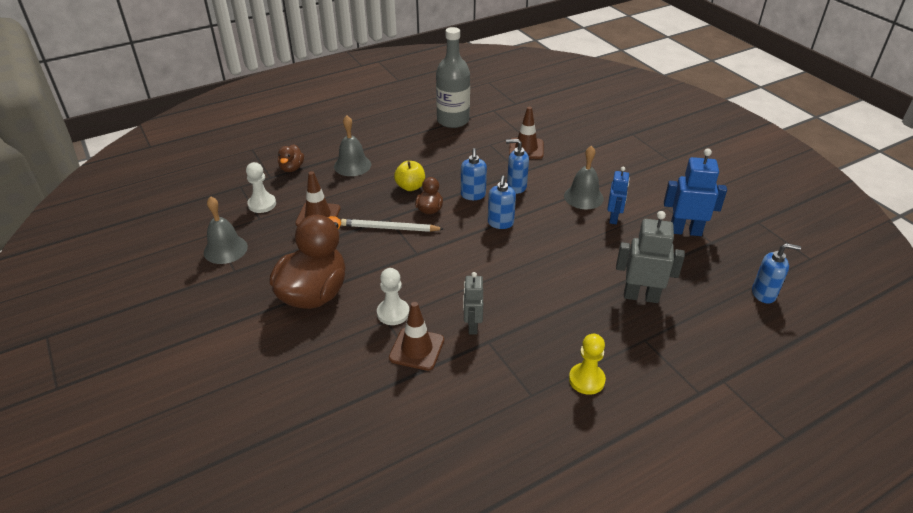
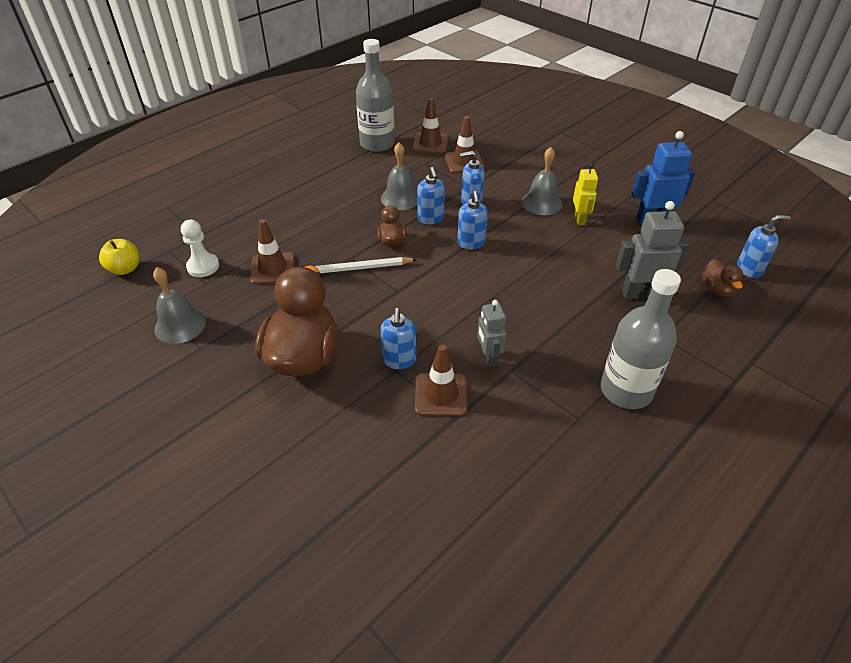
camera: 15 degrees left, 5 degrees up
(292, 168) = (221, 221): brown duck -> brown duck (717, 289)
(352, 165) = (289, 207): grey bell -> grey bell (400, 198)
(393, 313) = (399, 360): white pawn -> blue soap dispenser
(410, 187) = (361, 220): yellow apple -> yellow apple (125, 269)
(502, 127) = (430, 144): none -> brown traffic cone
(586, 380) = (626, 390): yellow pawn -> grey bottle
(614, 218) = (580, 219): blue robot -> yellow robot

